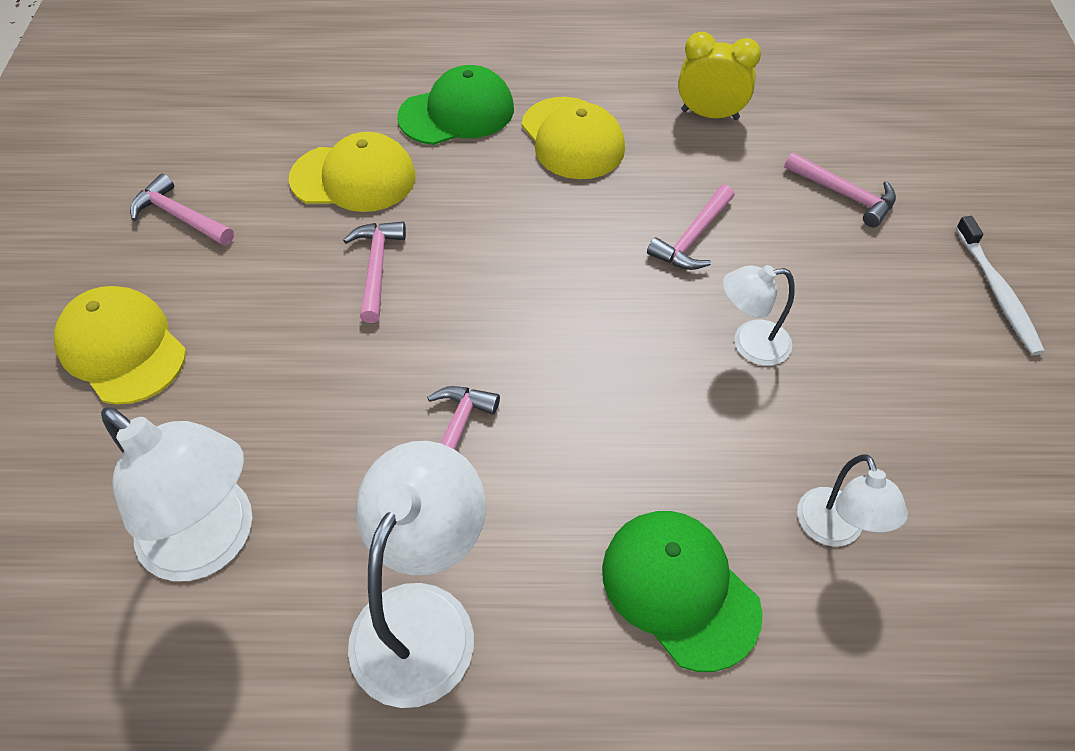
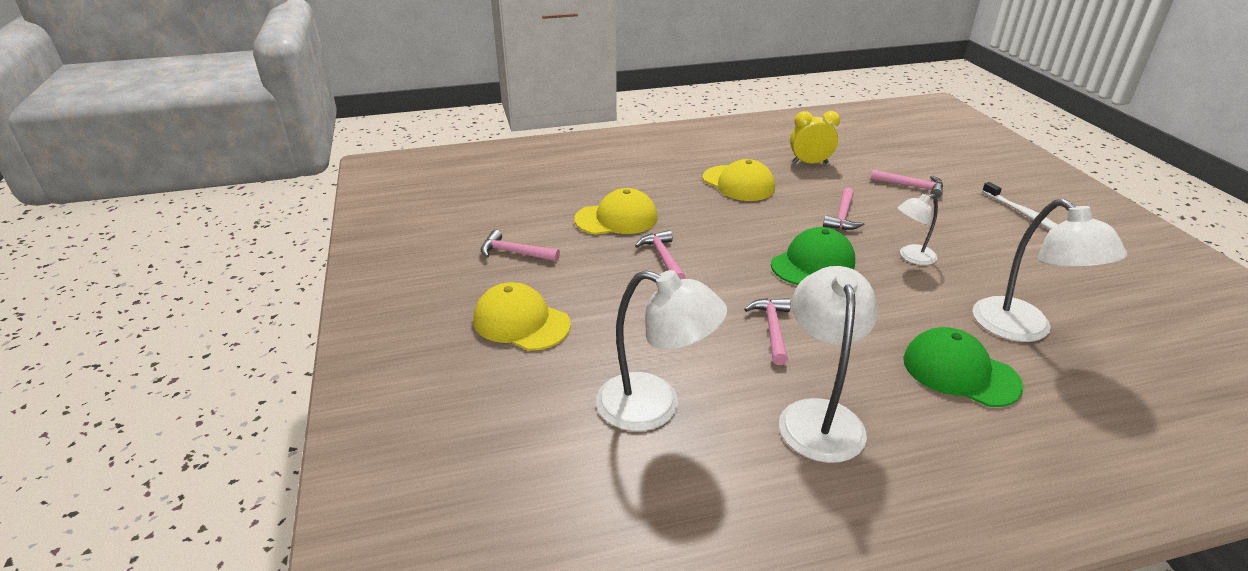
camera: 15 degrees left, 20 degrees down
(457, 113) = (659, 181): green cap -> green cap (813, 263)
(834, 530) = (1023, 329): white lamp -> white lamp, size x1.77

